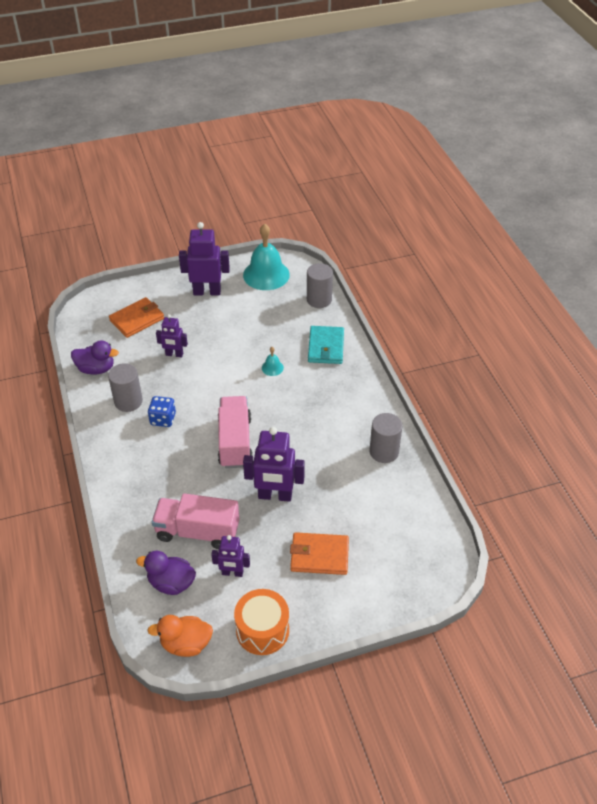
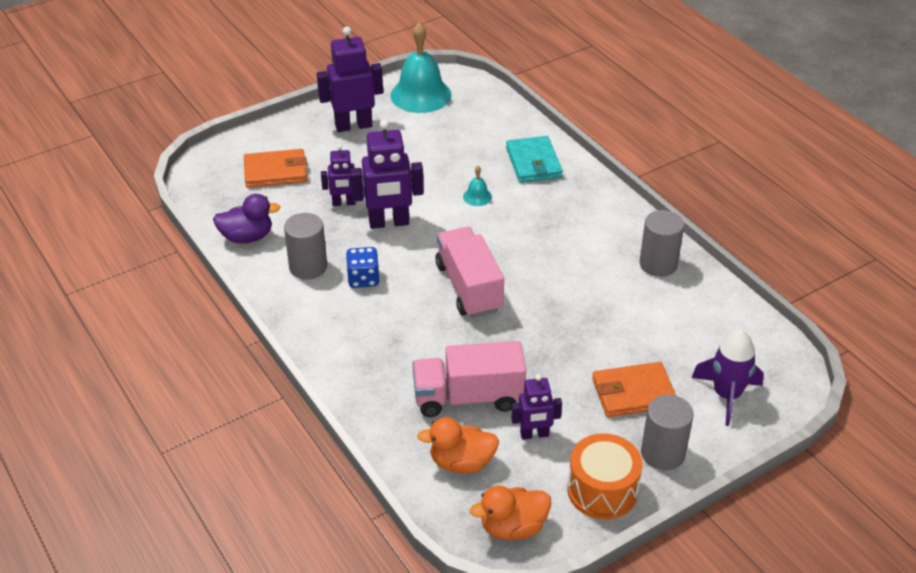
camera: 15 degrees left, 5 degrees down
(137, 319) = (275, 171): orange wallet -> orange wallet turned 45 degrees clockwise
(171, 583) = (461, 462): purple duck -> orange duck
(275, 496) = (547, 338): purple robot -> purple robot (389, 223)
(319, 300) = (500, 112): grey cylinder -> grey cylinder (663, 453)
(389, 574) = (726, 395): none -> purple rocket

